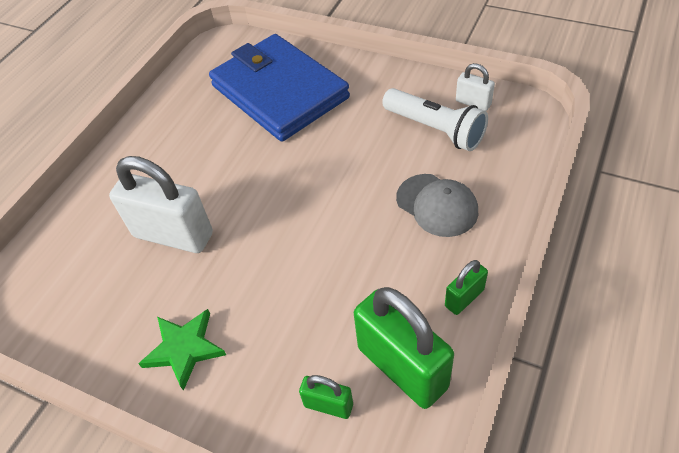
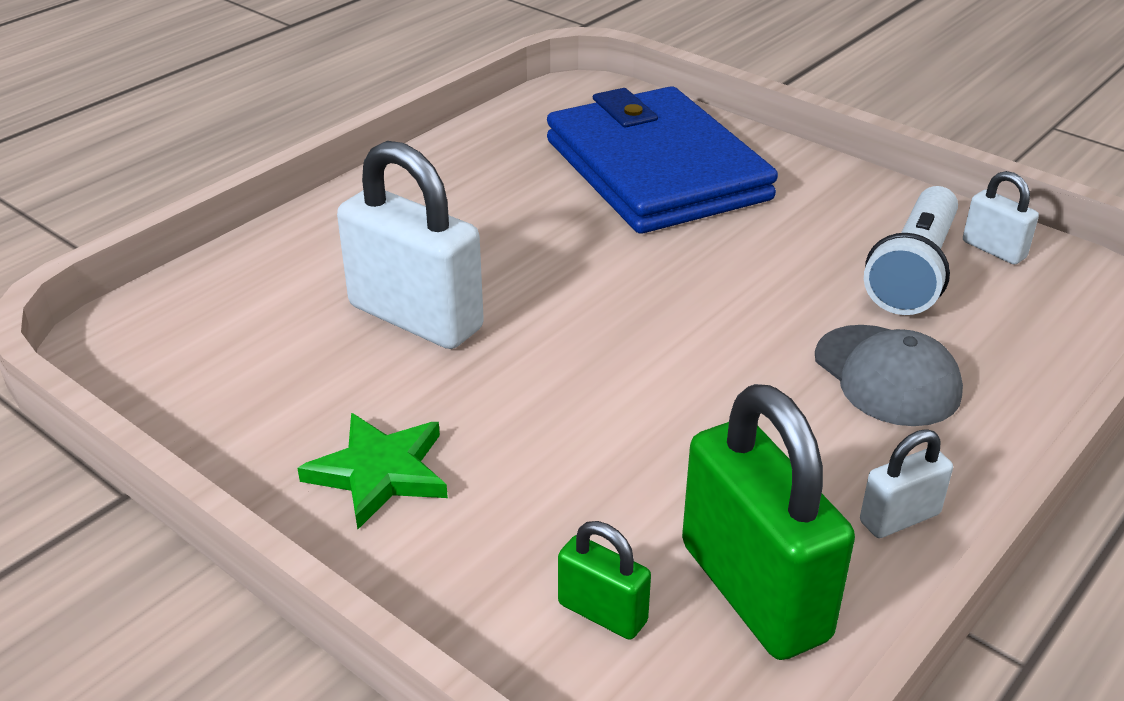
camera: 10 degrees right, 15 degrees down
(435, 129) = (913, 271): white flashlight -> white flashlight turned 60 degrees clockwise
(464, 298) = (899, 518): green padlock -> white padlock

